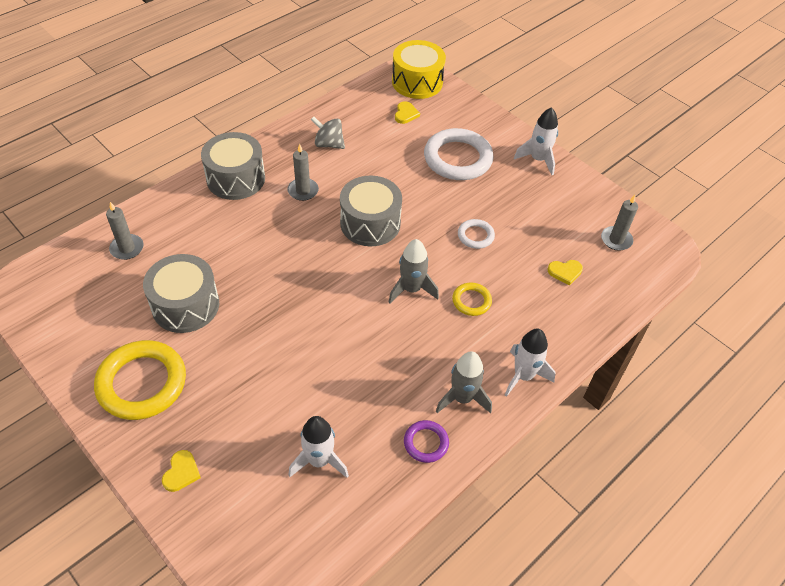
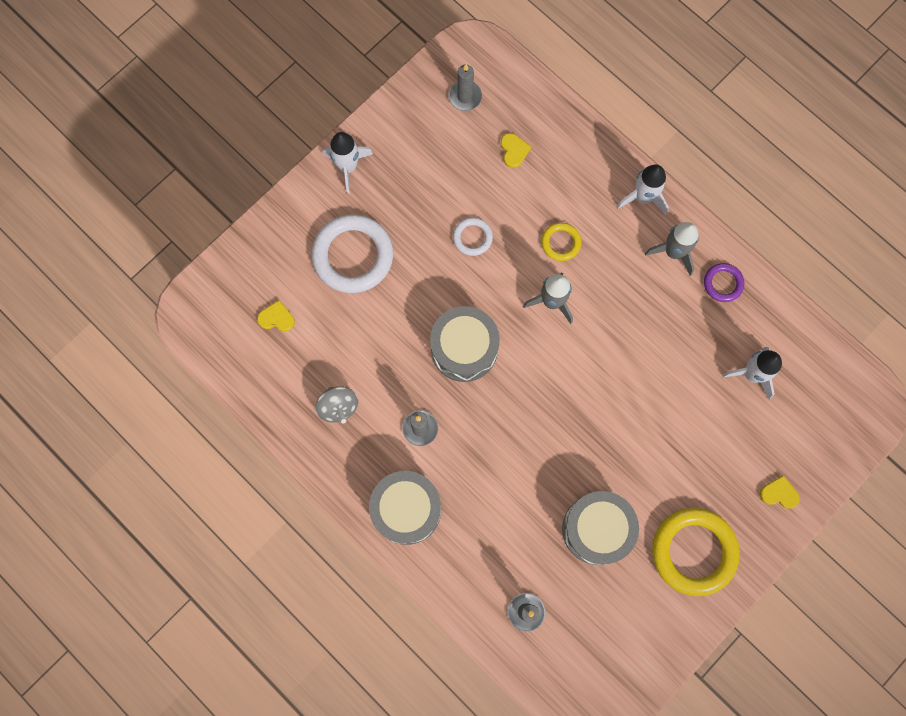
camera: 90 degrees left, 25 degrees up
(328, 144) = (338, 407): grey spinning top -> grey spinning top turned 45 degrees counterclockwise
(417, 82) = (212, 306): yellow drum -> none

